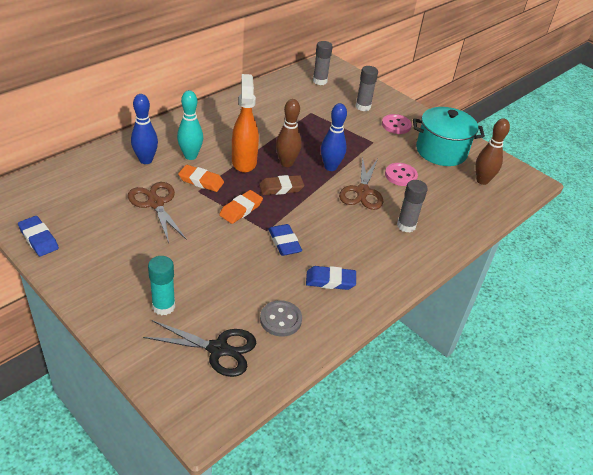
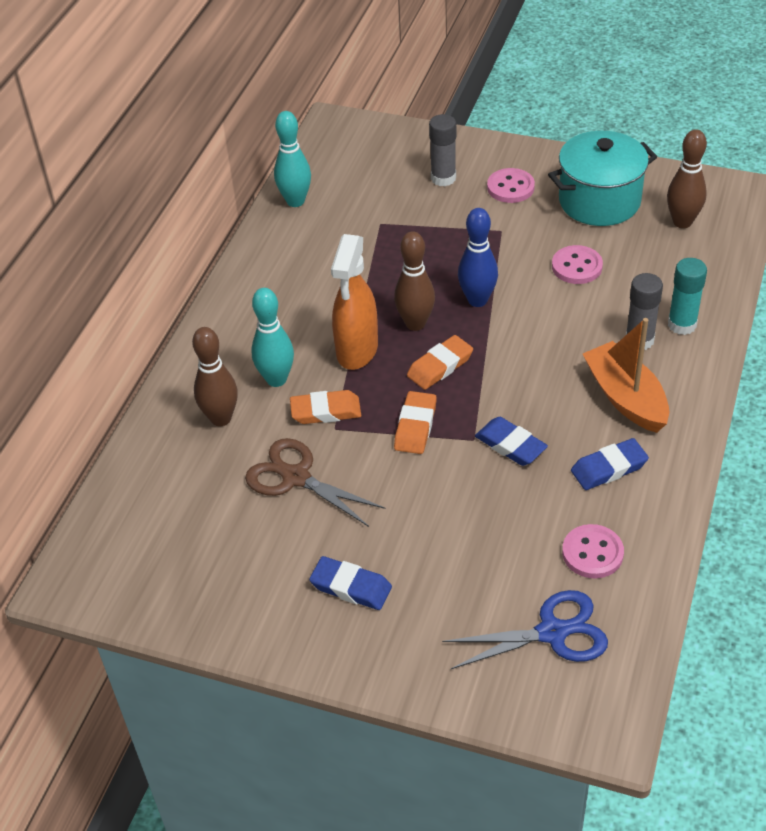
camera: 20 degrees left, 5 degrees up
(38, 239) = (188, 613): blue eraser -> blue eraser (351, 587)
(146, 160) = (221, 418): blue bowling pin -> brown bowling pin
(163, 306) = (438, 615): turquoise glue stick -> turquoise glue stick (682, 324)
(218, 349) = (552, 632): black scissors -> blue scissors
(244, 162) = (357, 351): orange spray bottle -> orange spray bottle turned 135 degrees counterclockwise
(276, 86) = (295, 201): none -> turquoise bowling pin
(280, 319) = (592, 553): grey button -> pink button
(281, 188) = (440, 366): brown eraser -> orange eraser
(320, 81) = (349, 162): grey glue stick -> none
(362, 192) = (548, 317): brown scissors -> none
(372, 250) = (625, 397): none -> orange boat

